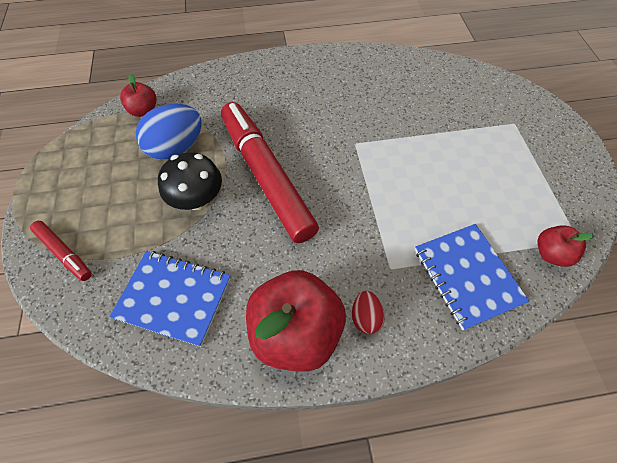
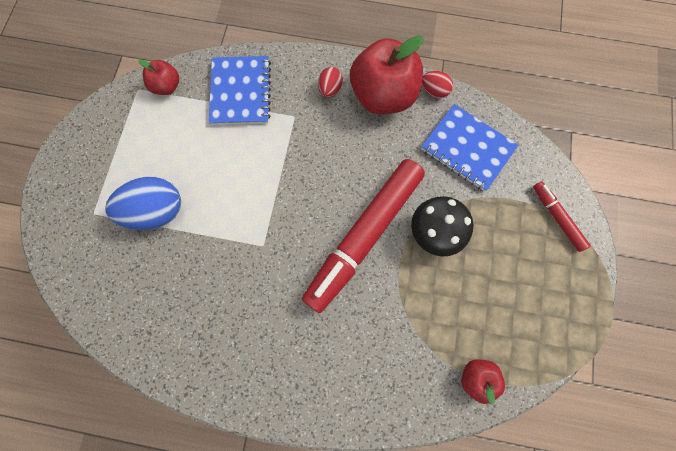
camera: 160 degrees left, 15 degrees up
(176, 148) = (446, 305): blue egg -> blue egg (157, 211)
(230, 364) = (434, 91): none -> red egg
(266, 176) = (364, 236): red marker -> red marker turned 45 degrees clockwise

